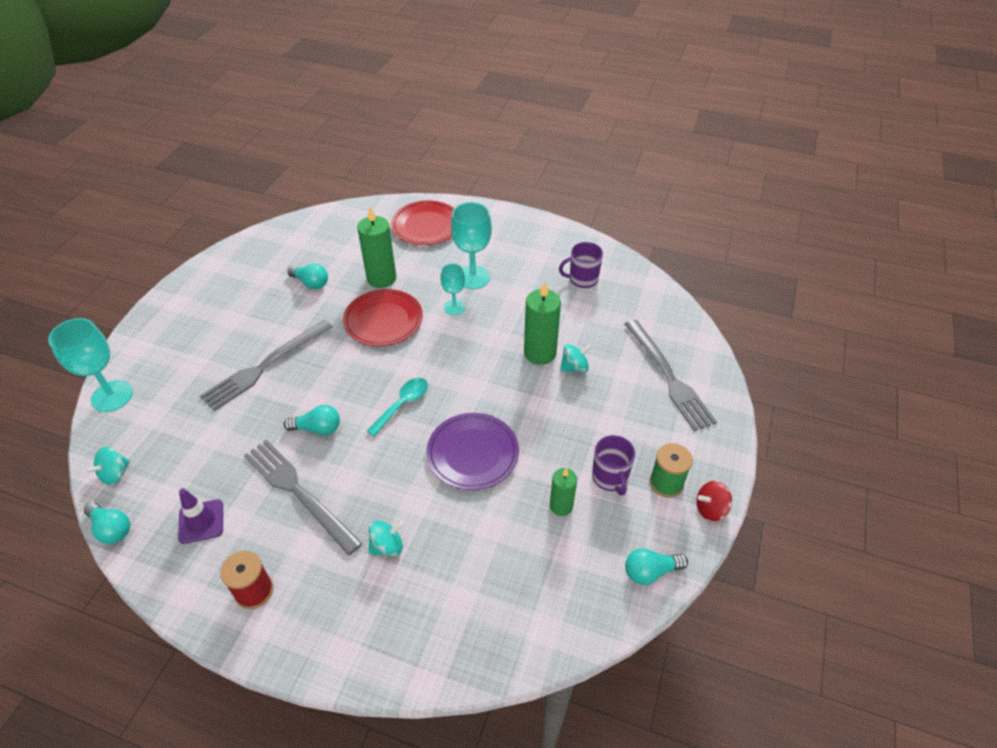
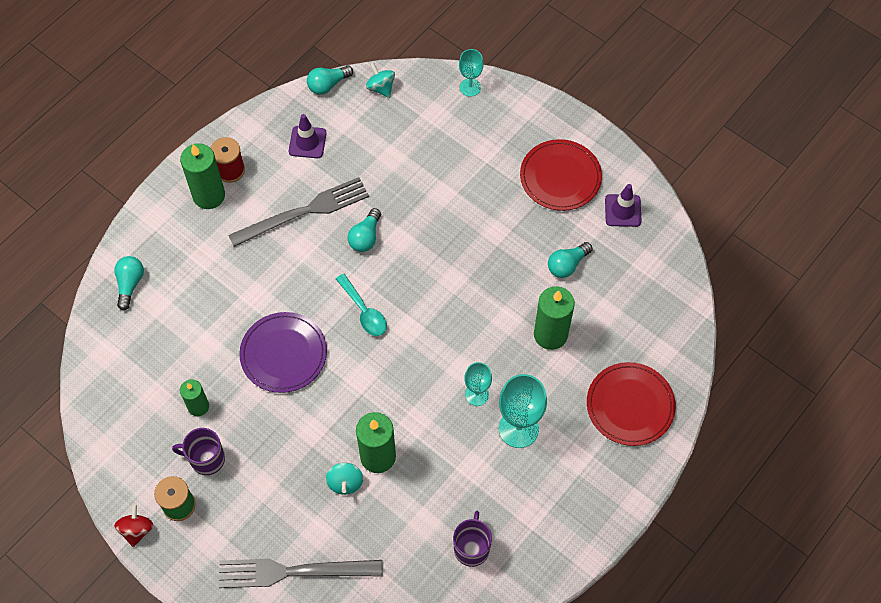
camera: 110 degrees right, 15 degrees up
(112, 396) = (470, 87): turquoise goblet -> turquoise goblet, size x0.60
(247, 262) = (623, 210): none -> purple traffic cone
(265, 366) = (460, 207): grey fork -> none
(296, 601) = (209, 195): none -> green candle
(383, 320) = (483, 321): red plate -> red plate (560, 177)
(387, 546) = (224, 265): turquoise spinning top -> none
(650, 571) = (108, 451): turquoise light bulb -> turquoise light bulb (130, 284)

